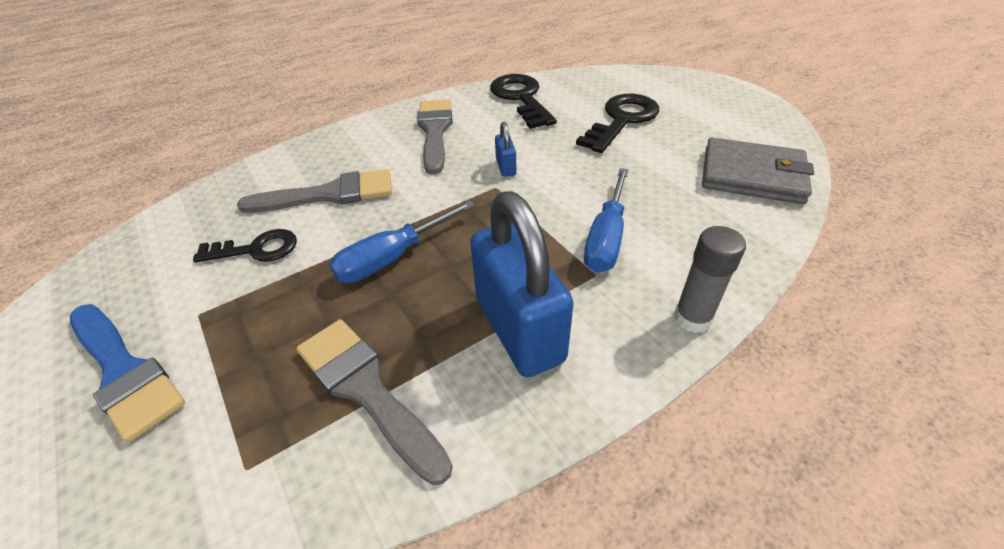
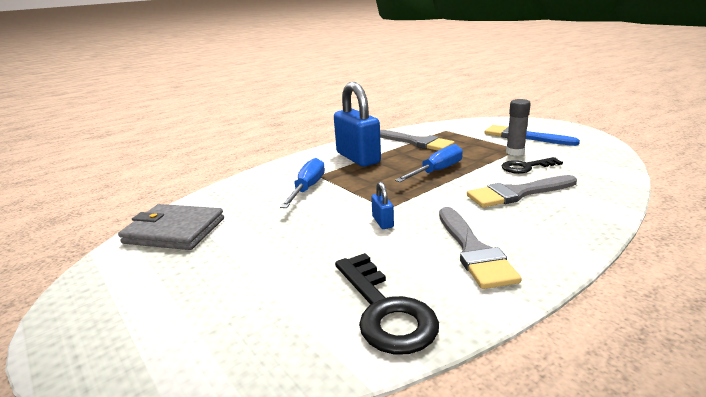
camera: 175 degrees right, 20 degrees down
(622, 120) = (256, 280): black key -> none
(692, 318) = (276, 167): grey glue stick -> grey glue stick (515, 152)

